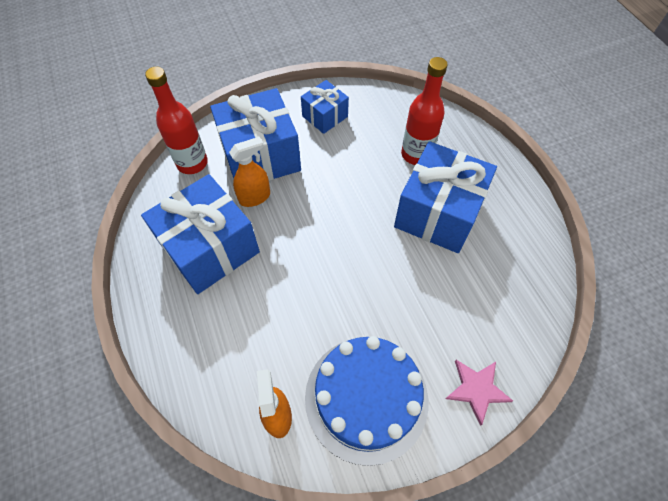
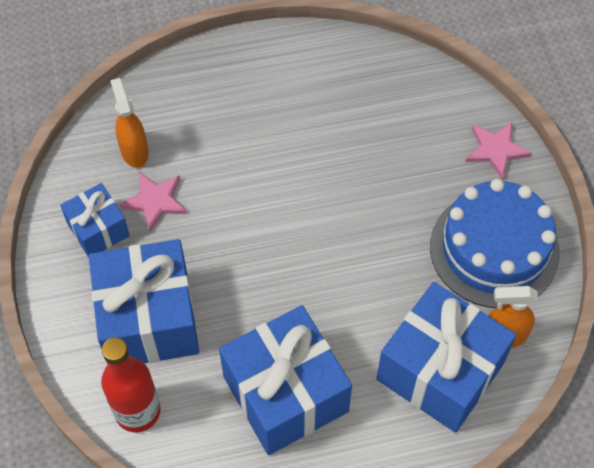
camera: 80 degrees left, 0 degrees up
(255, 197) = (217, 333): orange spray bottle -> orange spray bottle (134, 151)
(354, 142) = (155, 201): none -> pink star
(416, 154) = (193, 136): red bottle -> none
(438, 213) = (285, 133): blue gift -> blue gift (440, 371)

